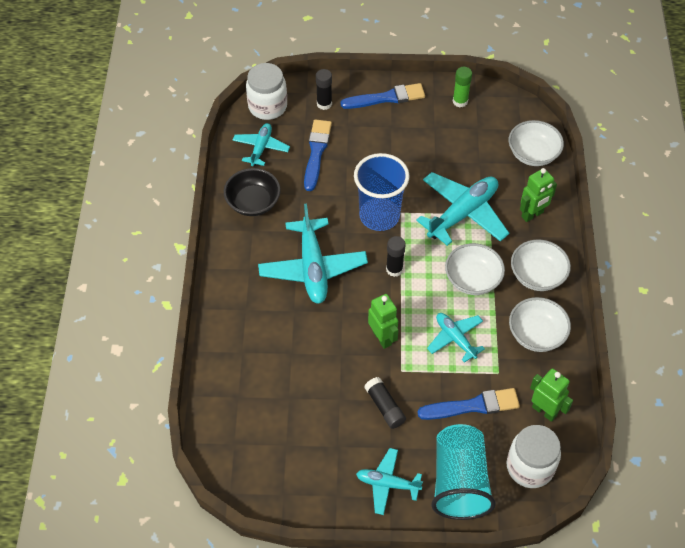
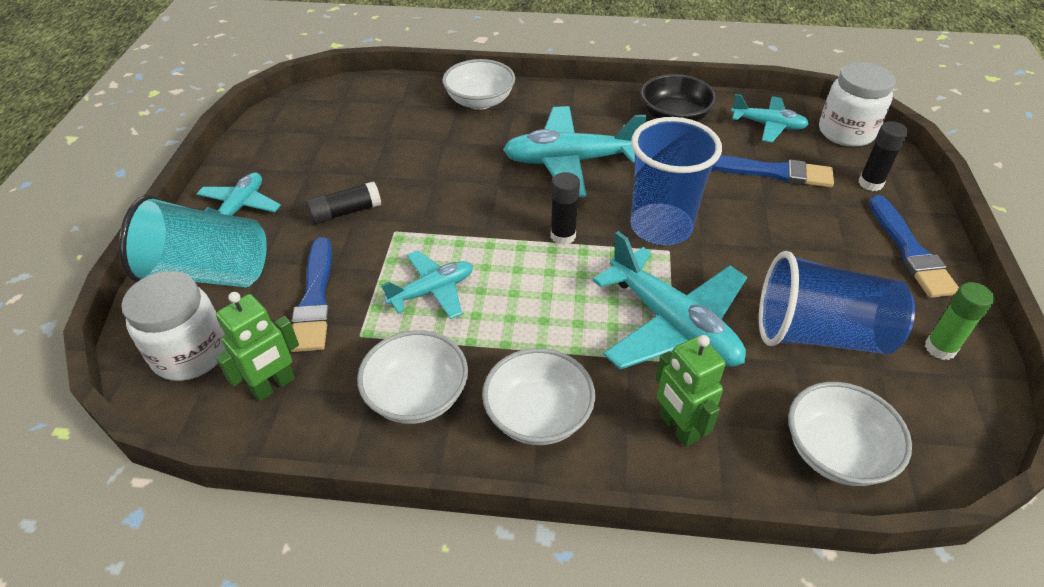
camera: 95 degrees right, 10 degrees down
(382, 338) = (450, 216): green robot -> none
(459, 149) = (820, 334): none -> blue cup
(472, 279) = (537, 323): white bowl -> white bowl (480, 101)

